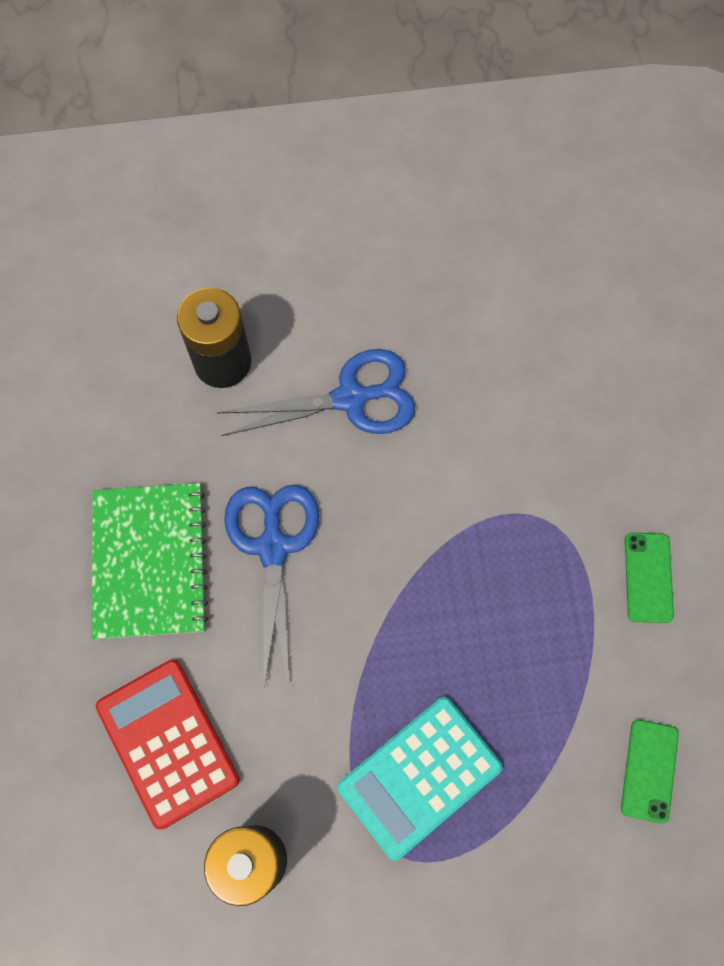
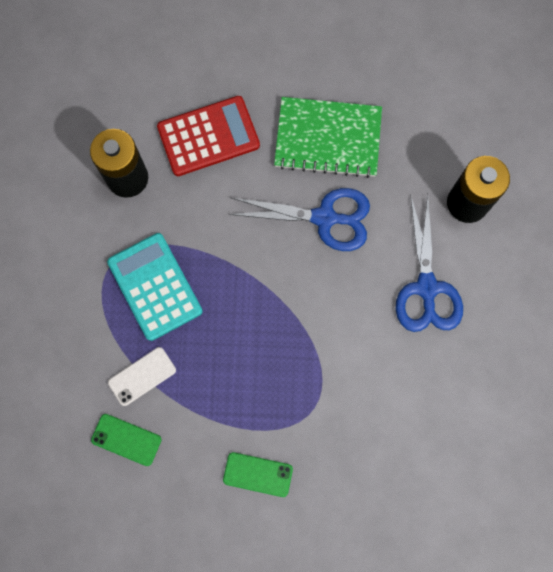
camera: 100 degrees right, 5 degrees up
(555, 767) = (142, 376): none -> white phone

